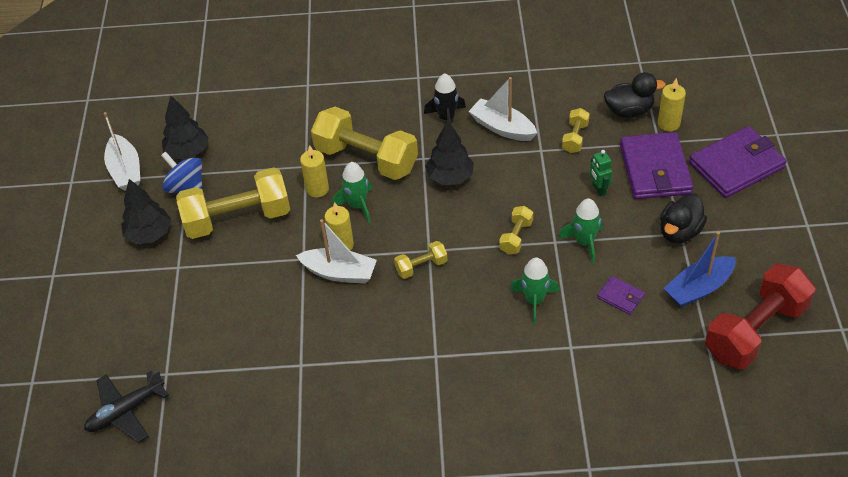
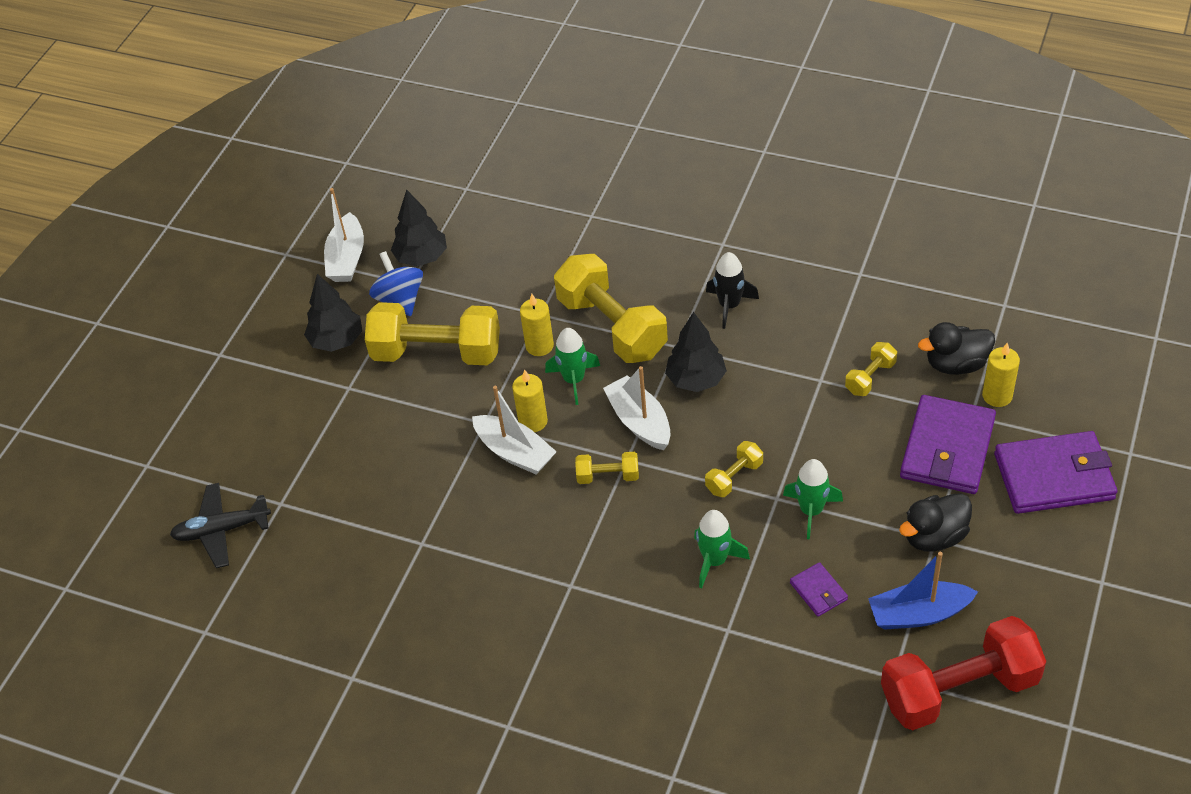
camera: 25 degrees right, 0 degrees up
(502, 128) = (789, 338): white boat -> white boat (639, 421)
(598, 189) = (863, 451): green robot -> none
(629, 111) = (956, 364): black duck -> black duck turned 150 degrees clockwise

